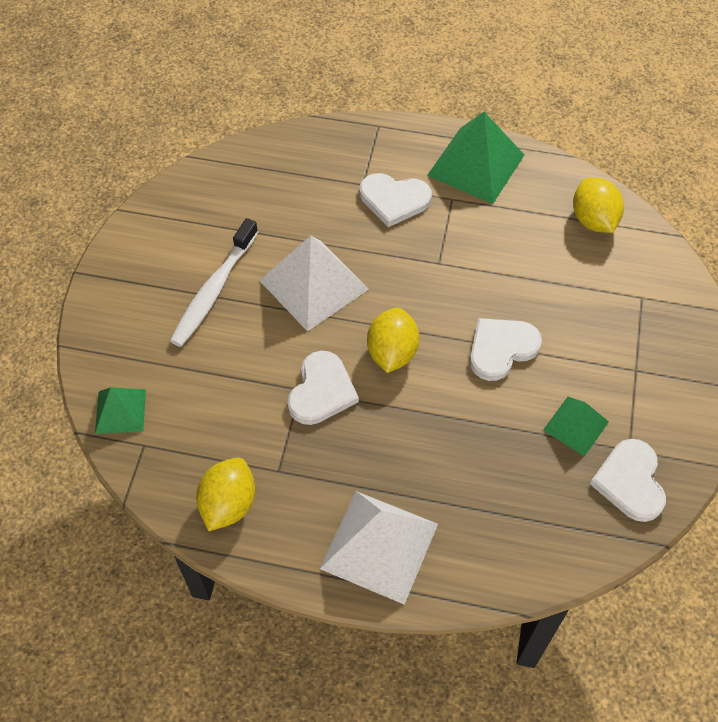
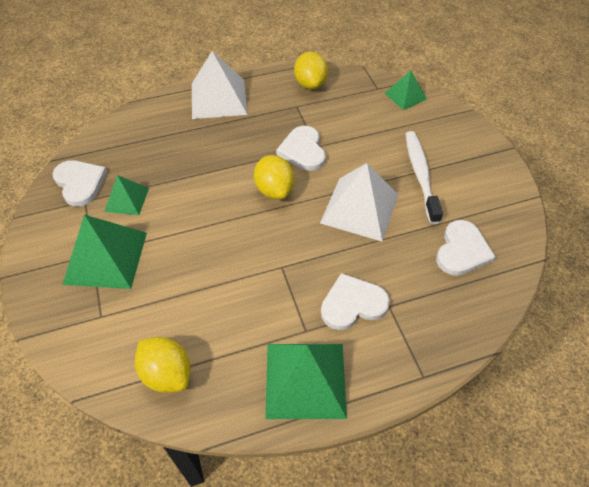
camera: 150 degrees right, 5 degrees down
(501, 349) = (200, 225): white heart -> white heart (462, 250)
(621, 358) = (105, 258): none -> green pyramid

